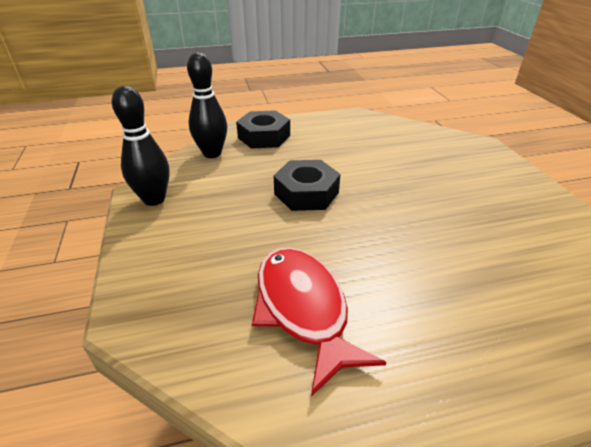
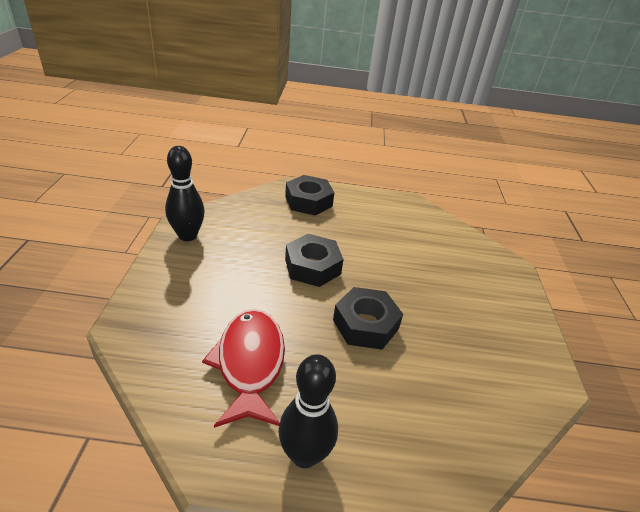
camera: 15 degrees right, 0 degrees up
(212, 153) = (255, 206): black bowling pin -> black bowling pin (304, 455)
(394, 231) = (365, 324): none -> black nut

